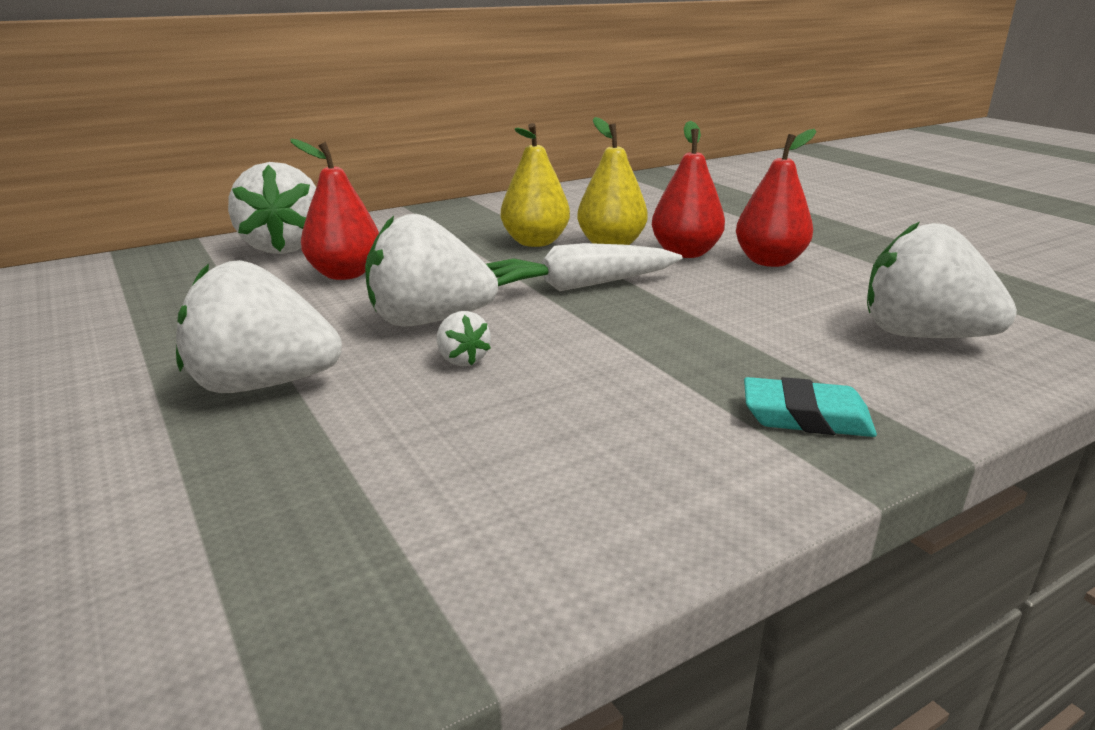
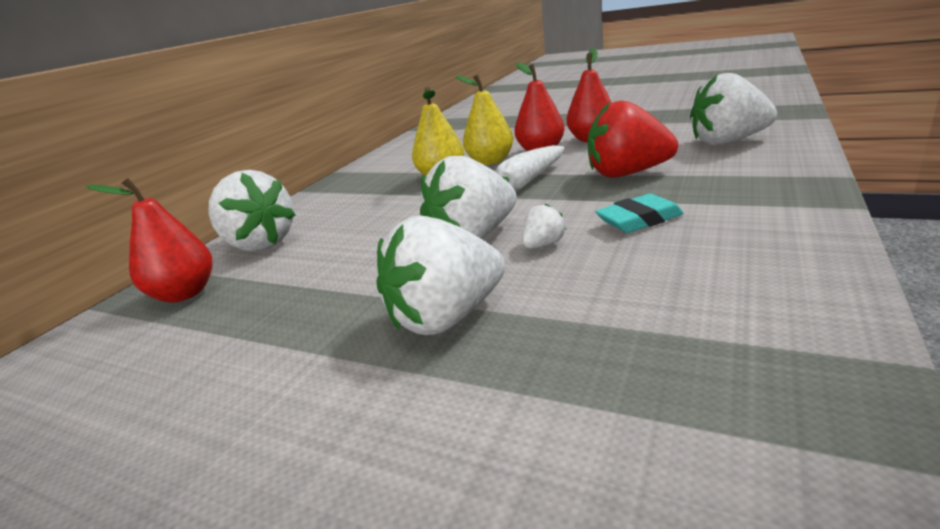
camera: 30 degrees left, 0 degrees up
(345, 274) = (350, 239): red pear -> red pear (184, 294)
(462, 359) = (543, 245): white strawberry -> white strawberry turned 75 degrees counterclockwise
(708, 322) = (627, 174): none -> red strawberry
(806, 417) = (763, 190): turquoise eraser -> turquoise eraser (639, 220)

